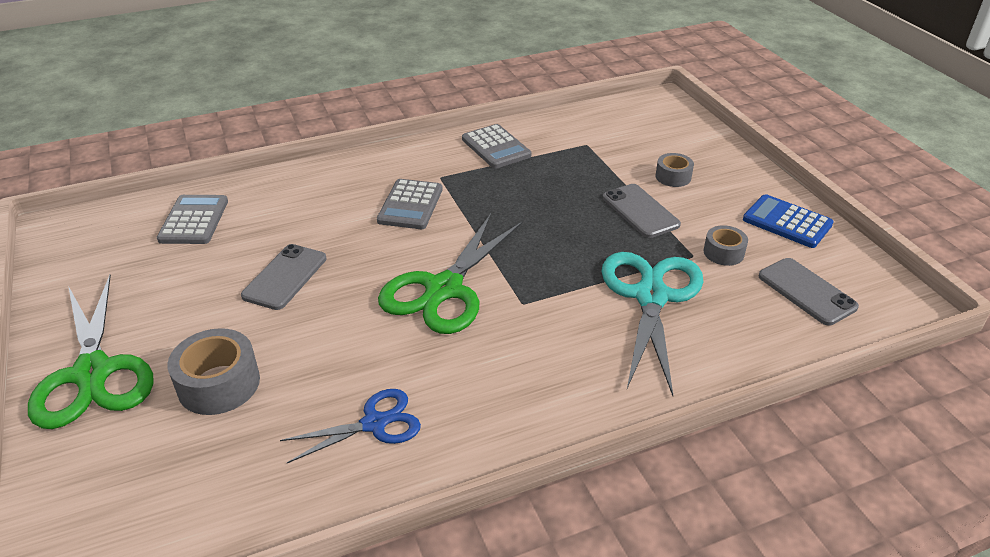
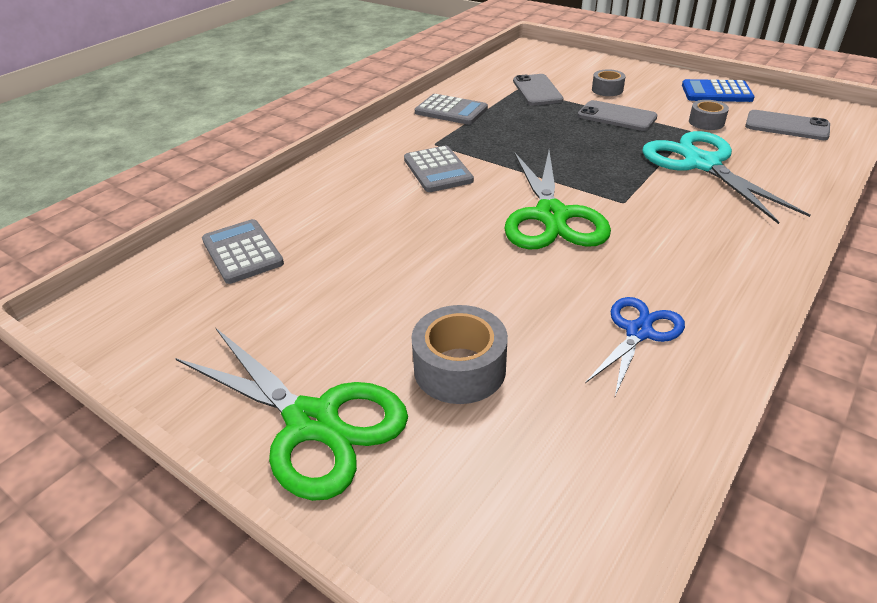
camera: 30 degrees left, 0 degrees up
(285, 277) = (401, 261): grey phone -> grey phone (537, 90)

